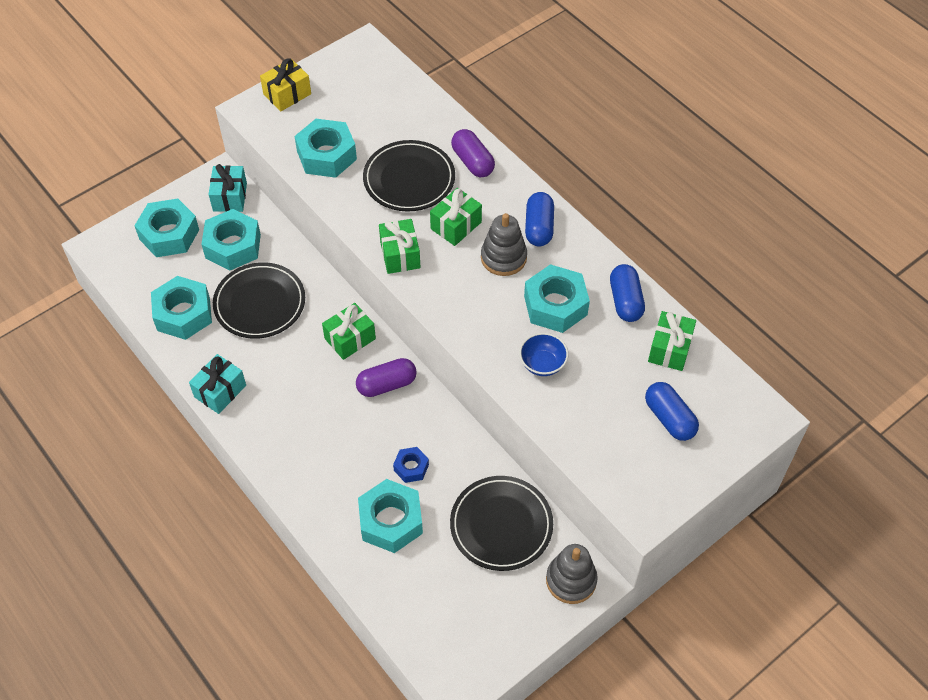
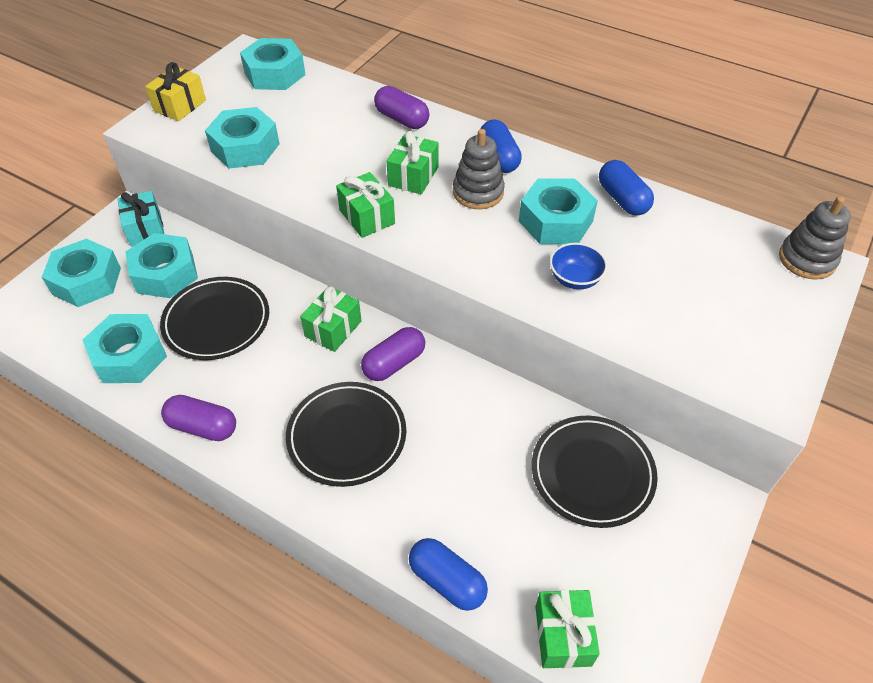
camera: 20 degrees left, 5 degrees down
(220, 391) = (203, 427): turquoise gift -> purple capsule
(391, 521) = (467, 510): turquoise nut -> turquoise nut (275, 74)
(409, 179) = (343, 148): black plate -> black plate (347, 436)
(411, 467) = (462, 442): blue nut -> none
(571, 580) = (700, 508): grey stacking toy -> grey stacking toy (807, 259)
(669, 349) = (693, 230): green gift -> green gift (563, 635)
(669, 418) = (736, 294): blue capsule -> blue capsule (447, 580)

